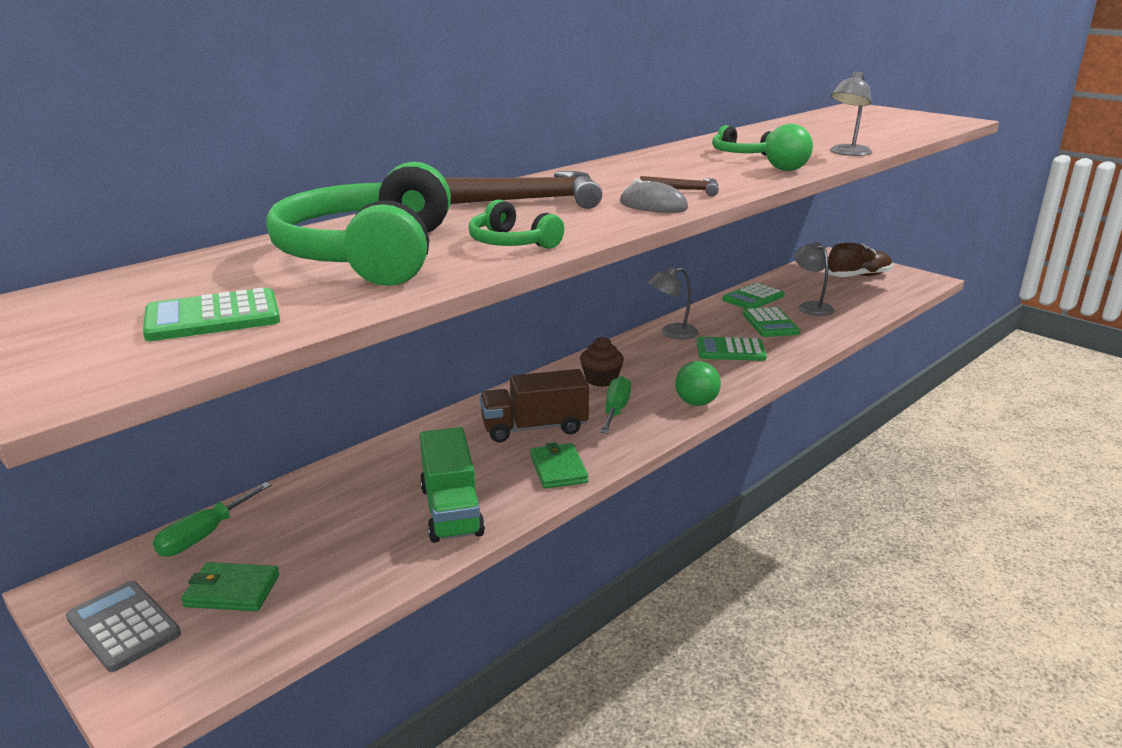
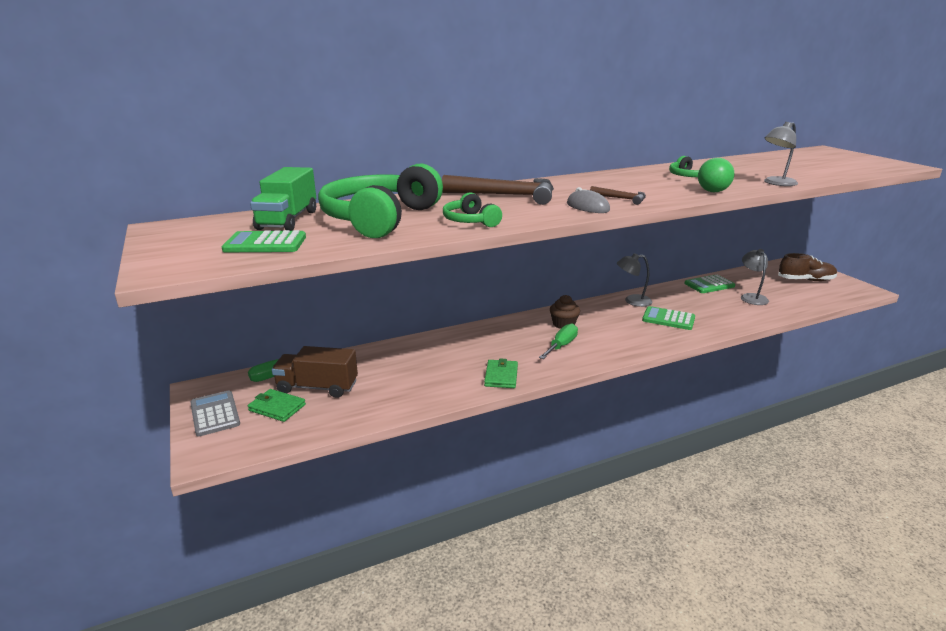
camera: 20 degrees right, 0 degrees up
(451, 510) = (421, 388): green truck -> green truck (288, 220)
(534, 428) = (501, 348): brown truck -> brown truck (317, 387)
(696, 403) = (621, 350): green ball -> none
(770, 323) = (711, 305): green calculator -> none

